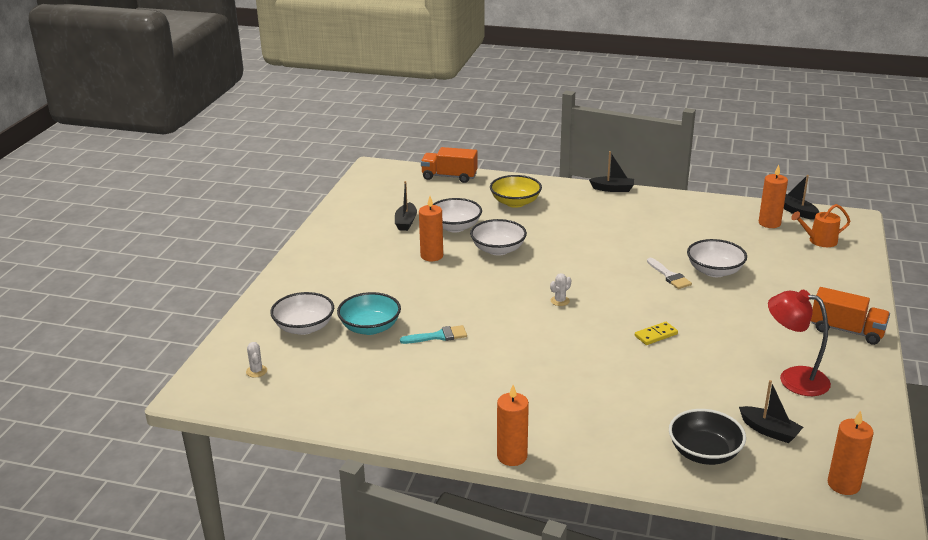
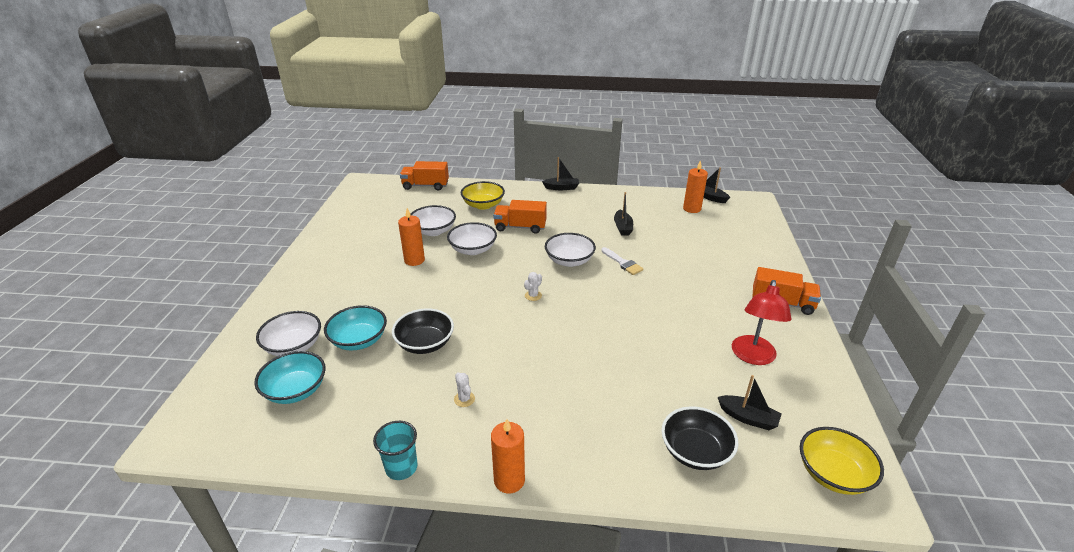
camera: 10 degrees left, 5 degrees up
(256, 371) = (242, 403): white cactus -> white cactus (464, 399)
(307, 365) = (295, 390): none -> turquoise bowl
(406, 222) = (390, 229): black boat -> black boat (622, 227)
(409, 436) = (401, 467): none -> turquoise cup
(438, 336) = (425, 343): turquoise brush -> black bowl
(556, 229) = (520, 227): none -> orange truck
(656, 335) = (623, 323): yellow domino -> none
(714, 271) = (659, 255): white bowl -> white bowl (569, 261)
(793, 378) = (753, 357): red lamp -> red lamp turned 90 degrees counterclockwise
(819, 241) = (735, 221): orange watering can -> none
(843, 484) = (833, 474): orange candle -> yellow bowl

